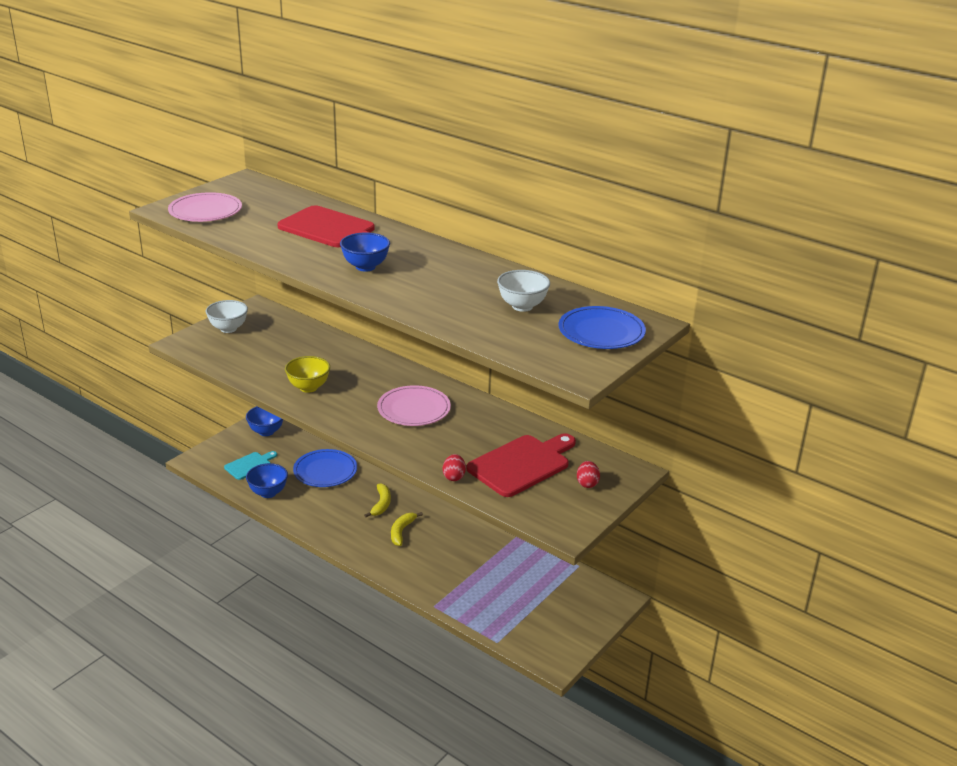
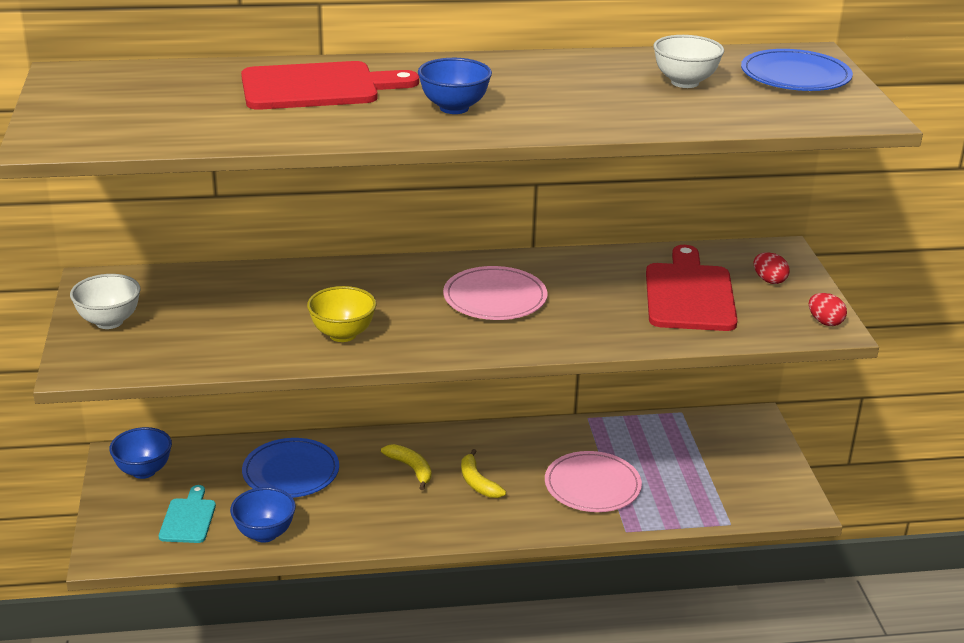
camera: 45 degrees left, 0 degrees up
(205, 211) = (108, 125): pink plate -> pink plate (592, 485)
(454, 477) = (657, 338): red egg -> red egg (825, 322)

